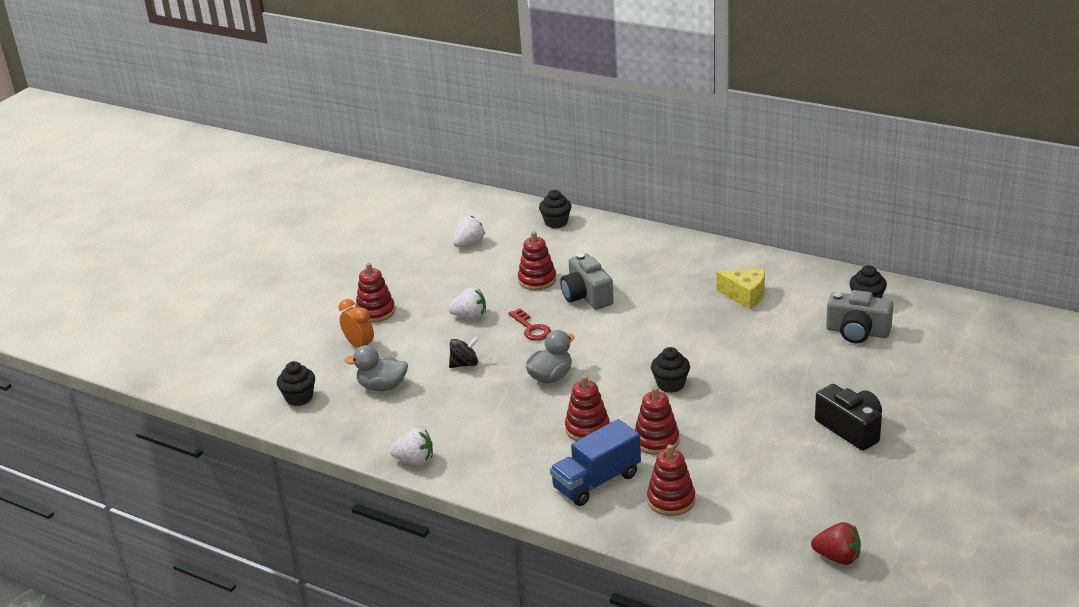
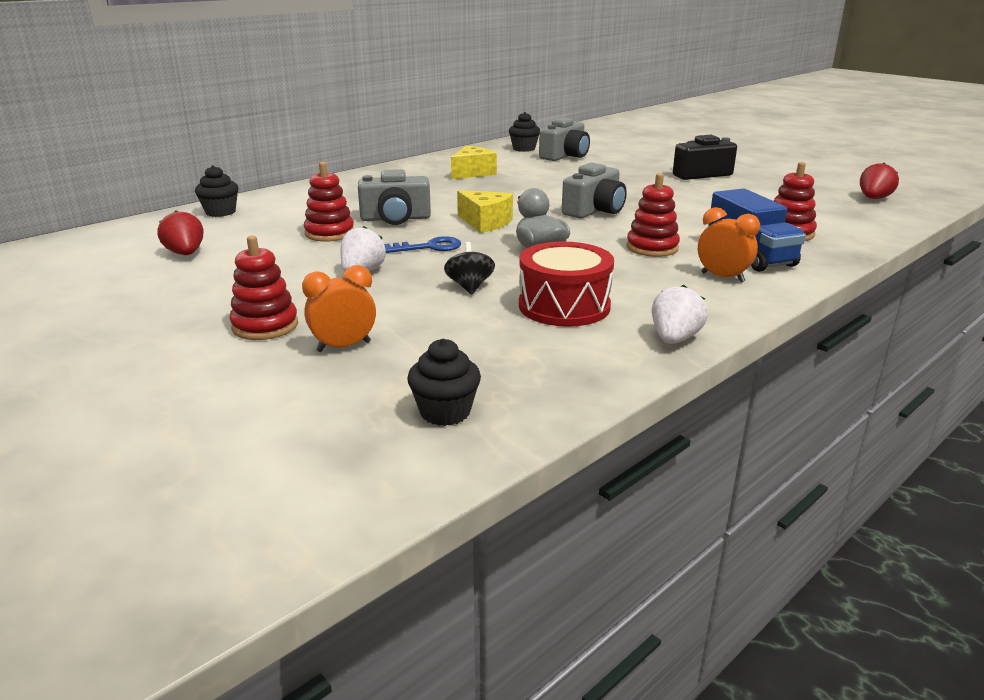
camera: 75 degrees left, 5 degrees down
(382, 387) = (474, 341): grey duck -> none
(449, 408) = (564, 306): none -> red drum
(469, 244) = (185, 254): white strawberry -> red strawberry
(531, 328) = (429, 247): red key -> blue key
(536, 471) = (722, 277): none -> orange clock
(602, 338) = (485, 223): none -> yellow cheese
(656, 441) = (687, 226): red stacking toy -> none
(670, 384) = (595, 210): black cupcake -> grey camera

